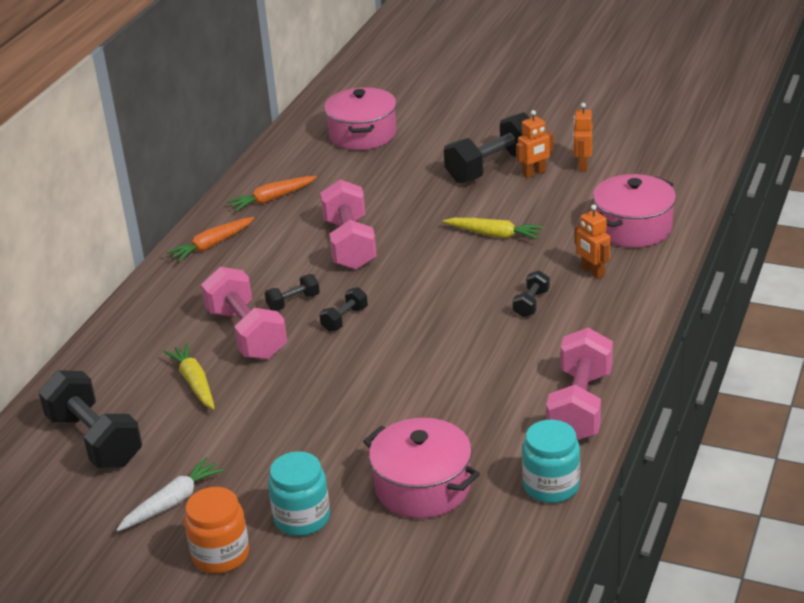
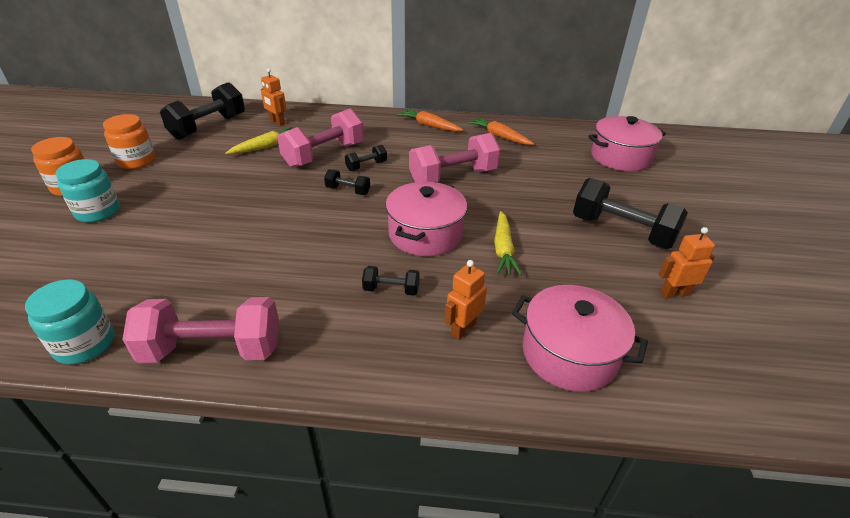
camera: 70 degrees right, 5 degrees up
(172, 502) = (136, 161): white carrot -> orange jar
(293, 302) = (366, 166): black dumbbell -> black dumbbell turned 75 degrees counterclockwise
(422, 487) = (113, 263): pink pot -> pink pot (425, 234)
(534, 173) = (631, 260): orange robot -> orange robot (277, 122)

